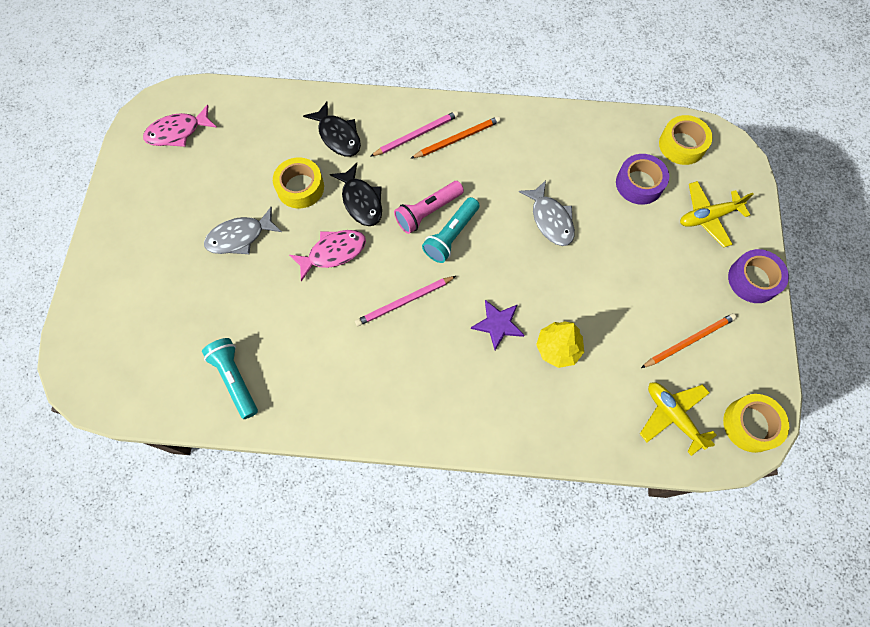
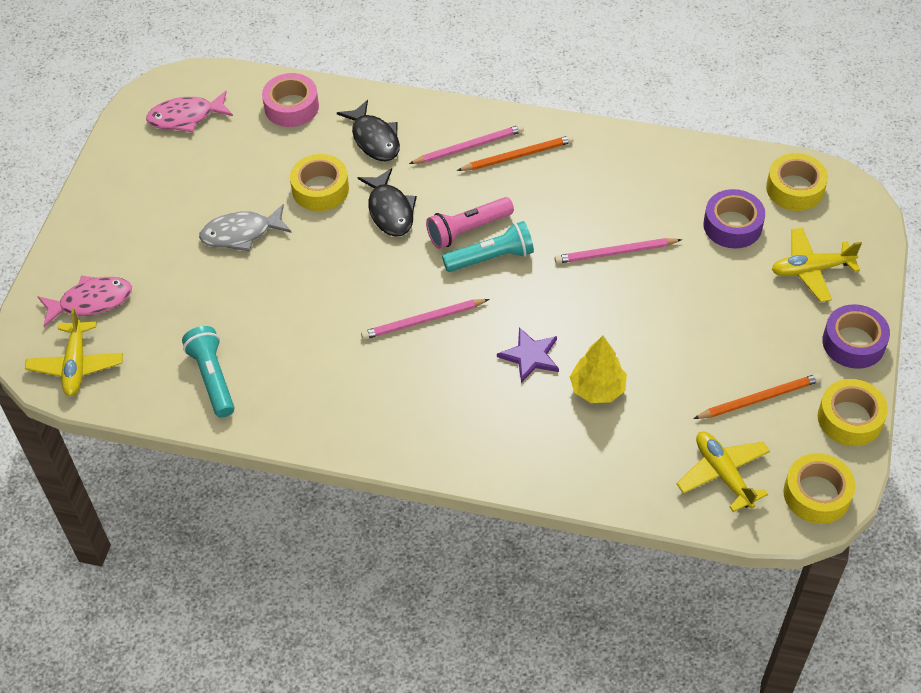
camera: 10 degrees right, 15 degrees down
(115, 381) = (76, 365): none -> yellow plane
(265, 113) = (291, 107): none -> pink tape
(333, 253) = (348, 261): pink fish -> pink fish (91, 301)
(451, 236) = (491, 258): turquoise flashlight -> turquoise flashlight turned 150 degrees counterclockwise
(550, 219) = (615, 253): grey fish -> pink pencil
(763, 350) = (850, 418): none -> yellow tape

